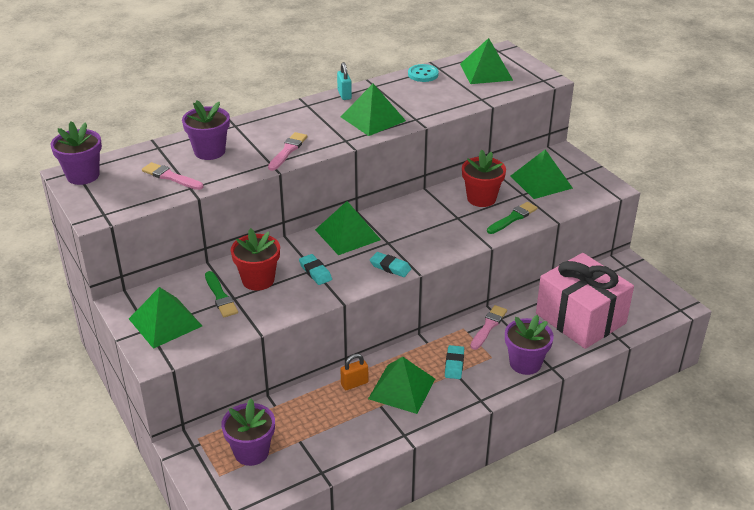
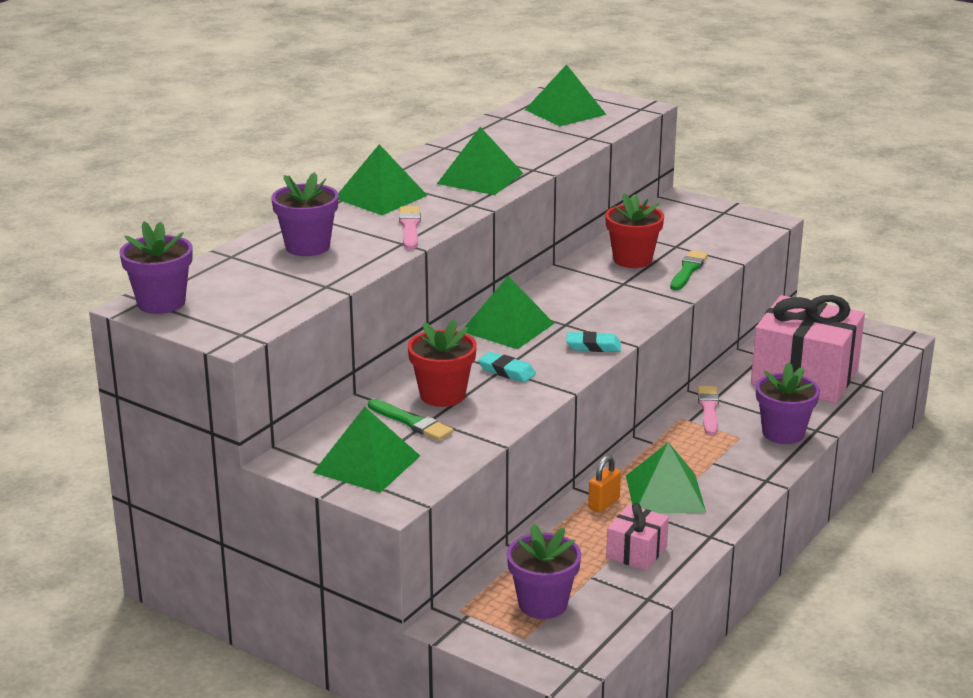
camera: 25 degrees left, 10 degrees down
(171, 177) = (286, 281): pink brush -> none
(344, 95) = (416, 162): turquoise padlock -> none
(344, 431) = (636, 552): none -> pink gift
(423, 74) = (491, 126): turquoise button -> none
(454, 364) = (704, 455): turquoise eraser -> none
(541, 182) = (685, 230): green pyramid -> green pyramid (380, 197)

